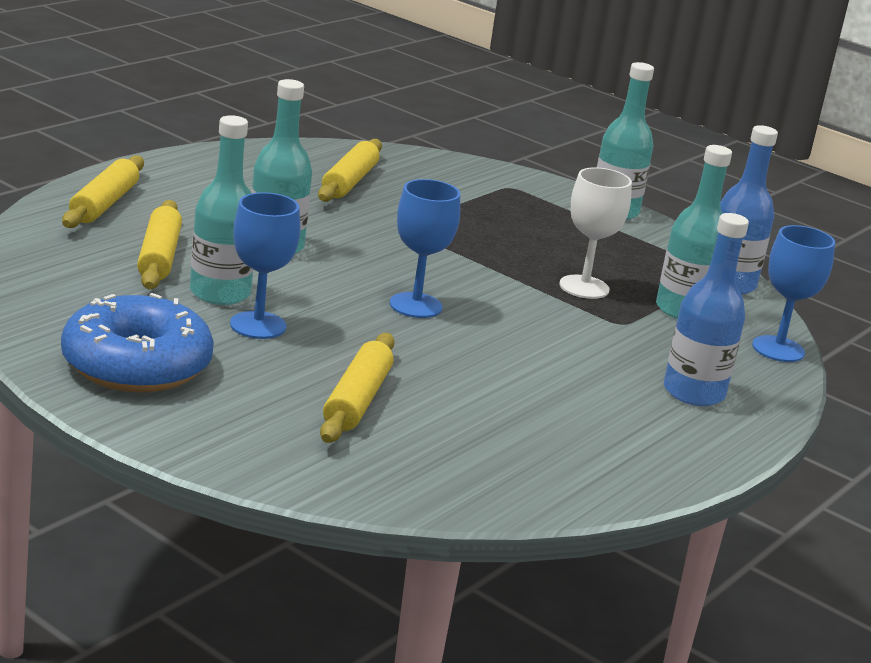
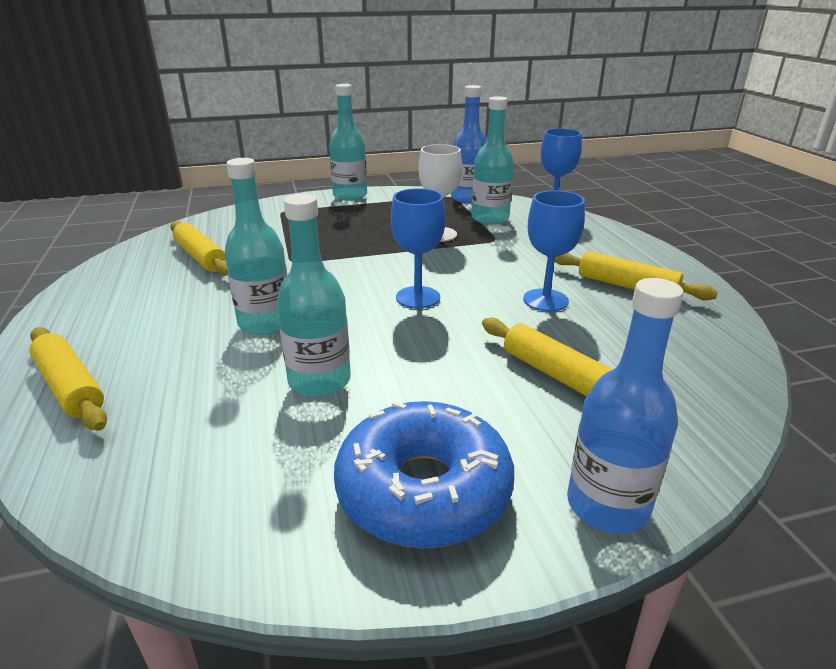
camera: 50 degrees left, 5 degrees up
(159, 257) = (215, 392): yellow rolling pin -> yellow rolling pin (626, 286)
(258, 325) = (395, 381): blue goblet -> blue goblet (545, 300)
(693, 393) = (596, 249): blue bottle -> blue bottle (607, 505)

